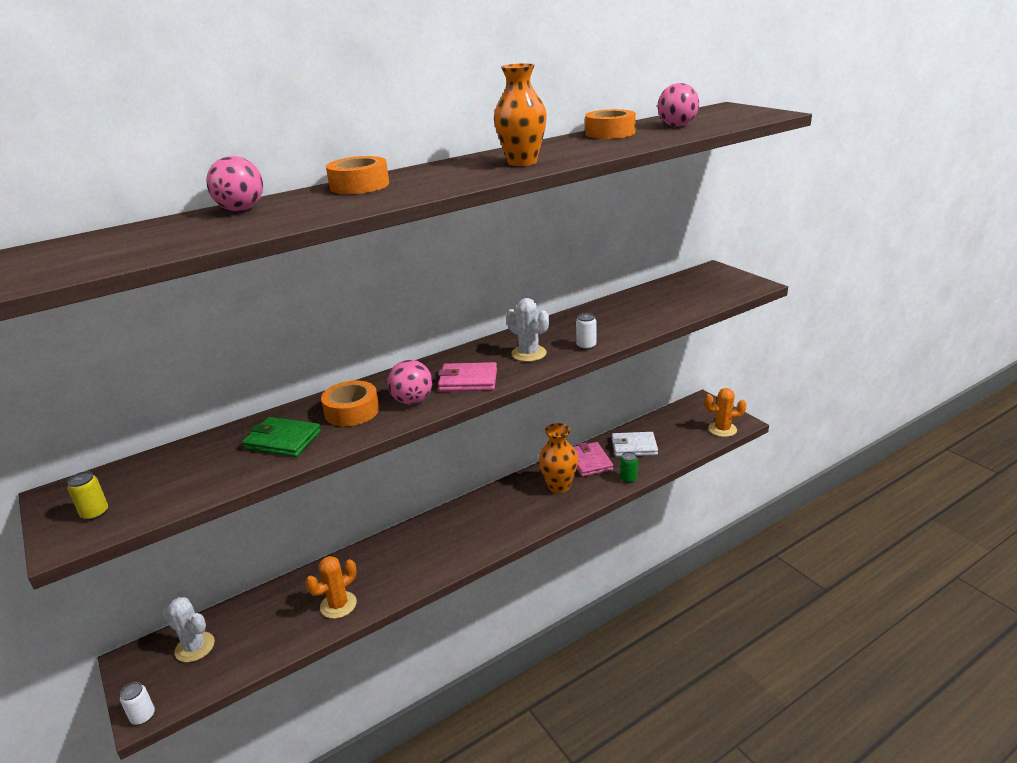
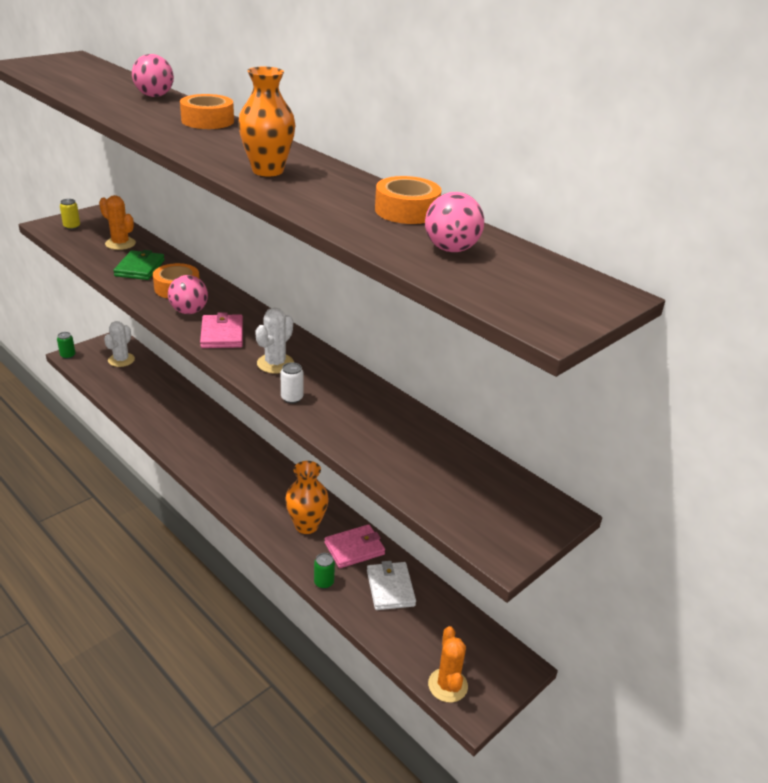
camera: 75 degrees right, 5 degrees up
(143, 716) = (68, 355): white can -> green can
(338, 605) = (151, 412): orange cactus -> orange cactus (120, 244)

